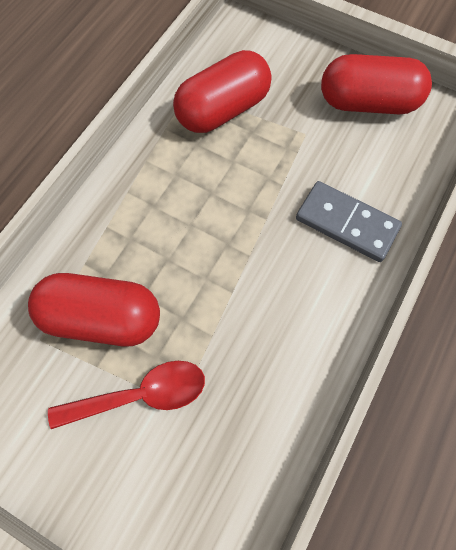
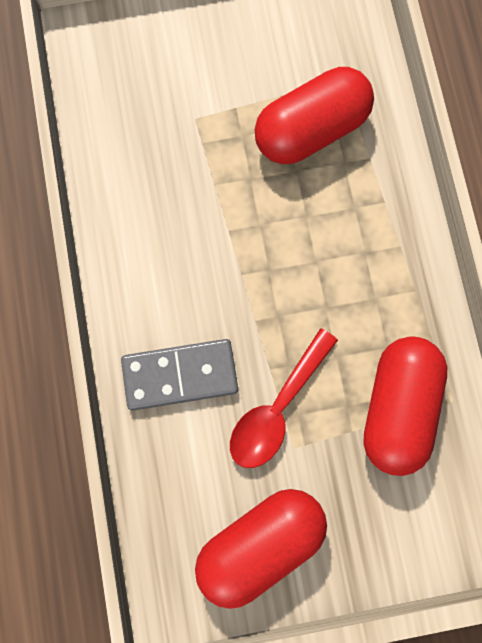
camera: 140 degrees right, 10 degrees up
(141, 395) = (229, 102): red spoon -> red spoon (277, 408)

